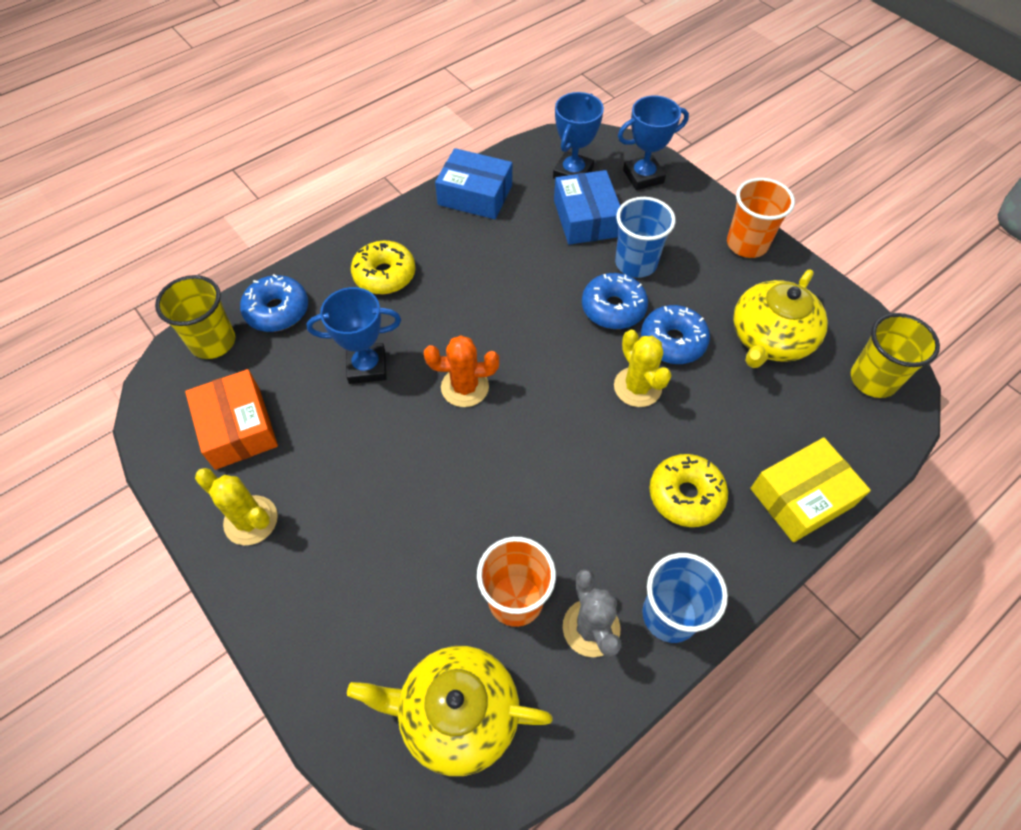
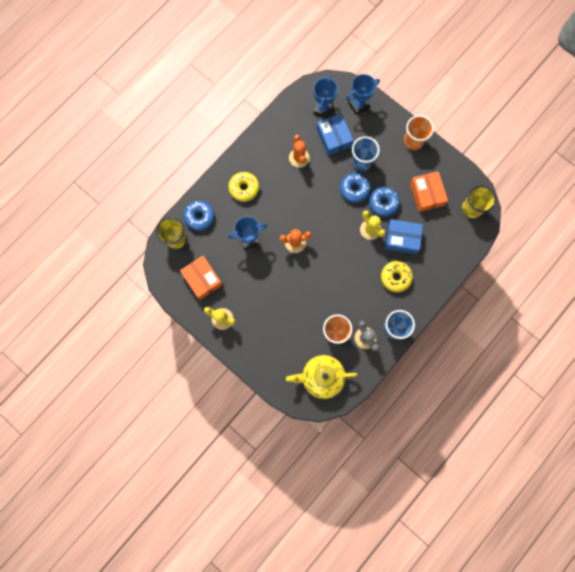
camera: 10 degrees left, 20 degrees up
(475, 195) = (276, 131): blue box -> blue box (402, 238)
(509, 241) = (299, 158): none -> orange cactus
(770, 338) = (426, 194): yellow teapot -> orange box
(802, 497) = (442, 270): yellow box -> none

